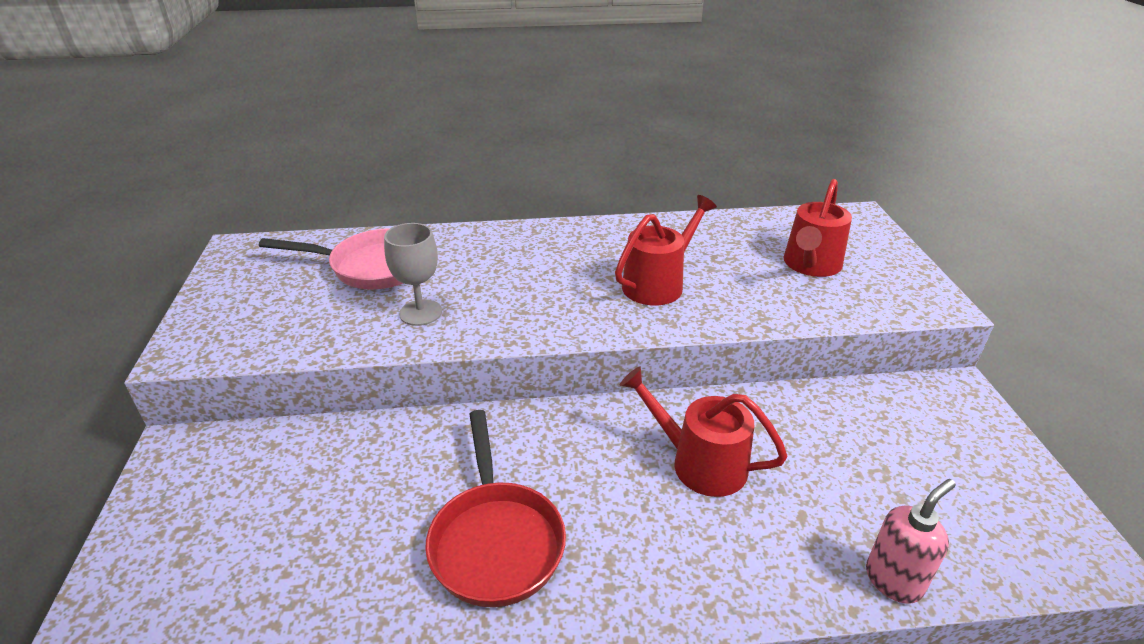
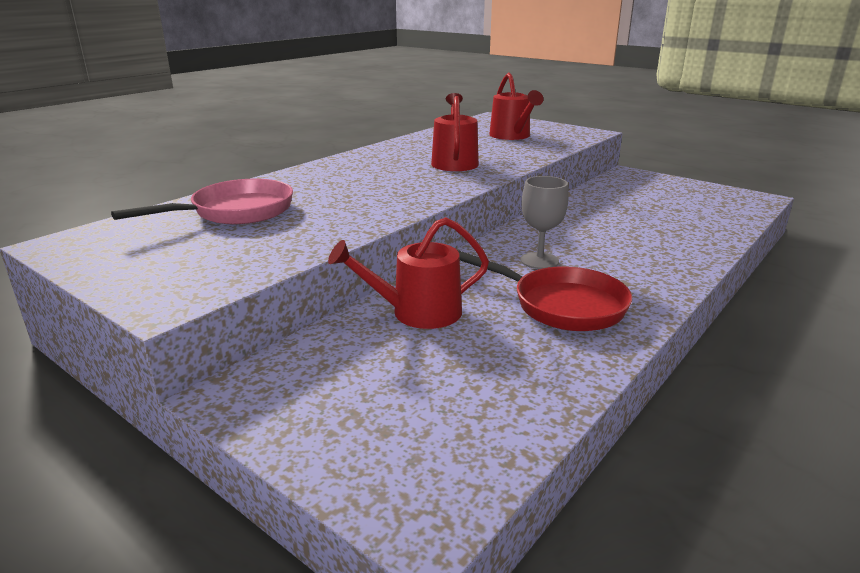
camera: 45 degrees left, 10 degrees down
(420, 312) = (334, 216): grey goblet -> grey goblet (539, 261)
(700, 463) = (587, 234): red watering can -> red watering can (417, 312)
(893, 580) = (725, 232): pink soap dispenser -> none

